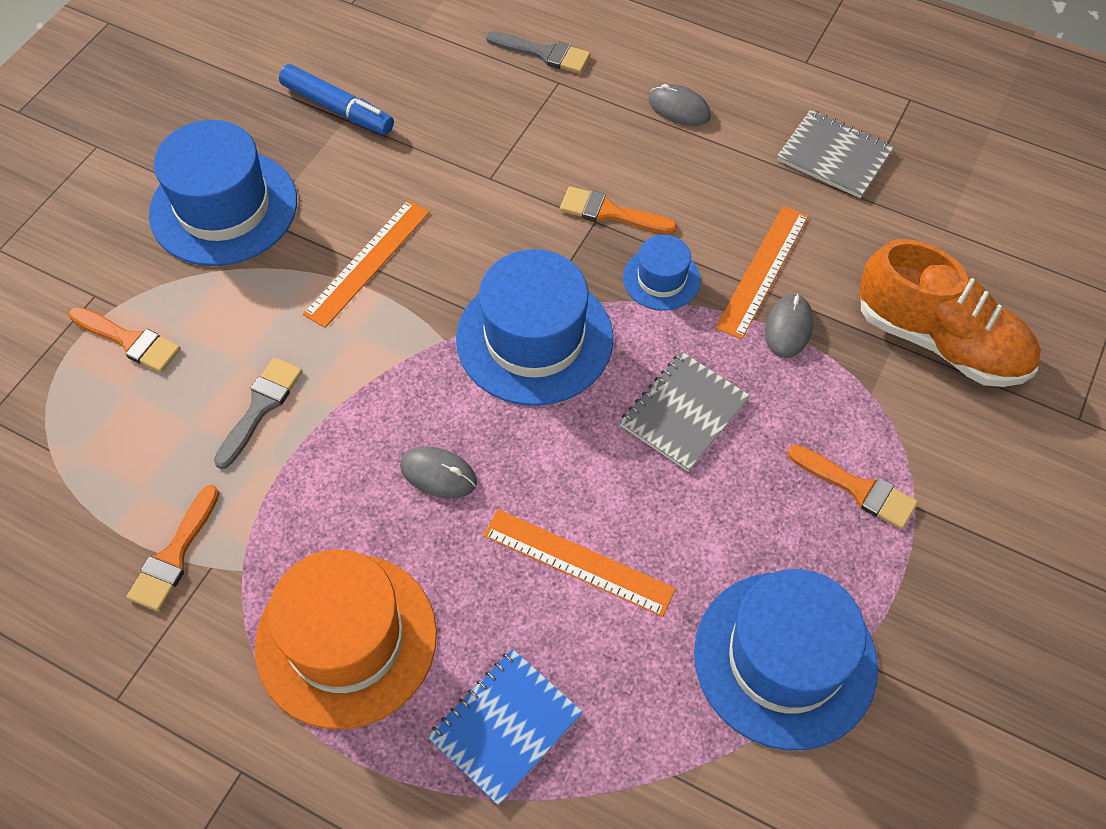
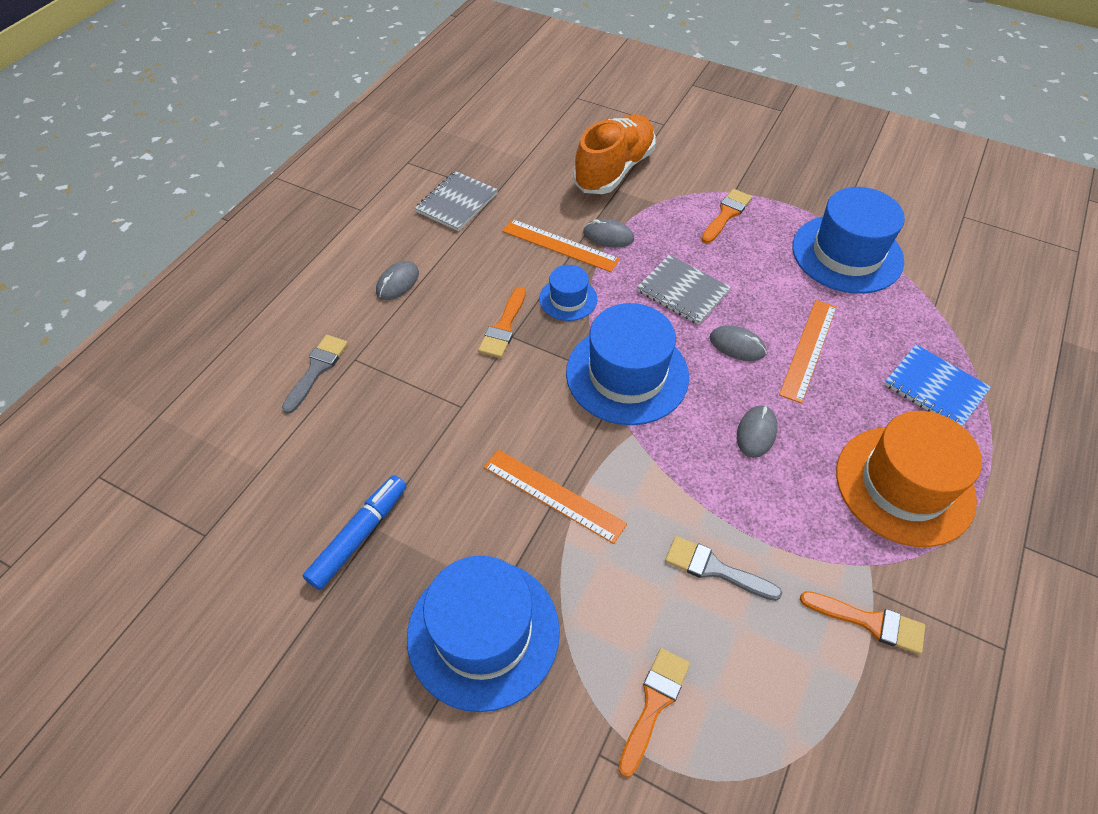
camera: 90 degrees left, 5 degrees down
(584, 470) = (737, 345): none -> grey mouse

